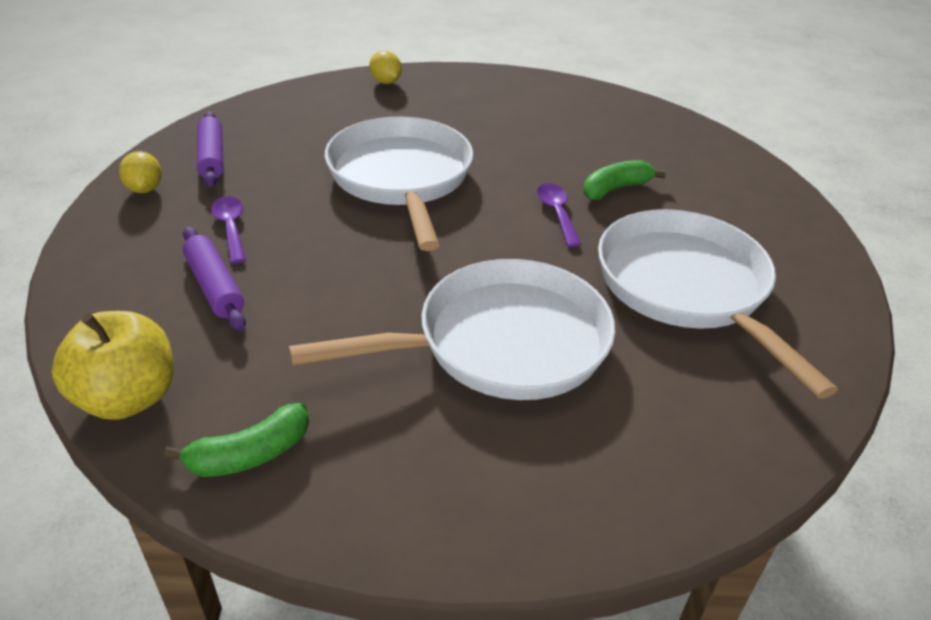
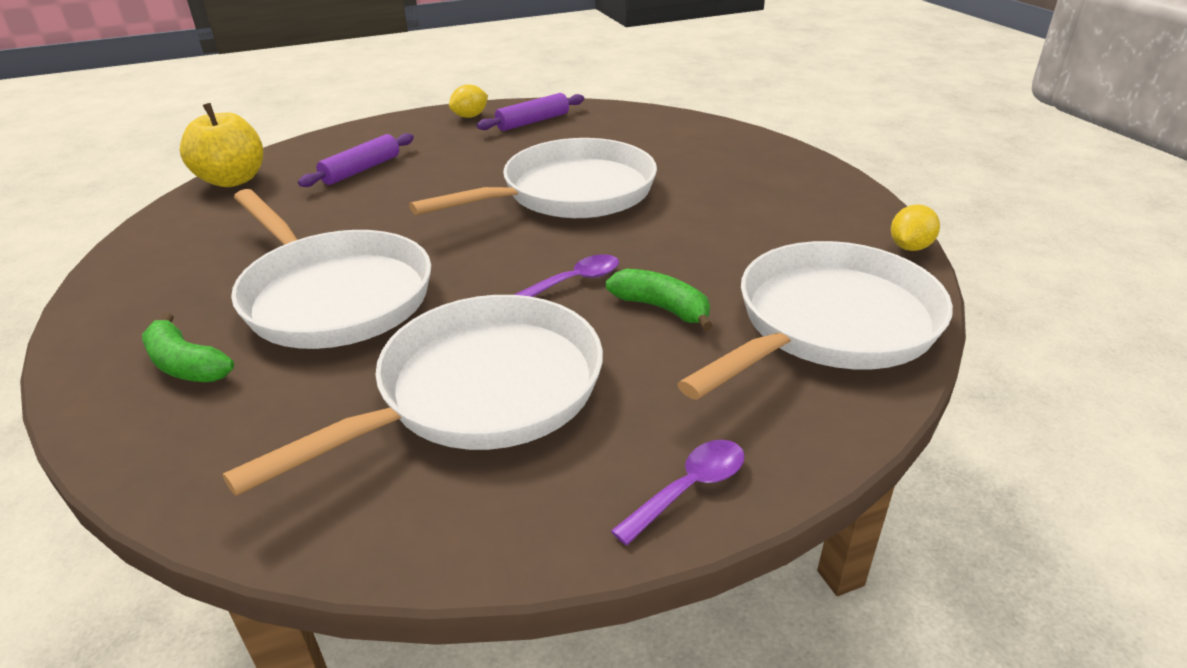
camera: 70 degrees right, 5 degrees down
(231, 228) = (439, 154): purple spoon -> purple spoon (689, 488)
(250, 454) = (181, 230): green banana -> green banana (186, 365)
(386, 82) = (746, 144): yellow lemon -> yellow lemon (910, 247)
(665, 141) = (828, 325): none -> white pan

